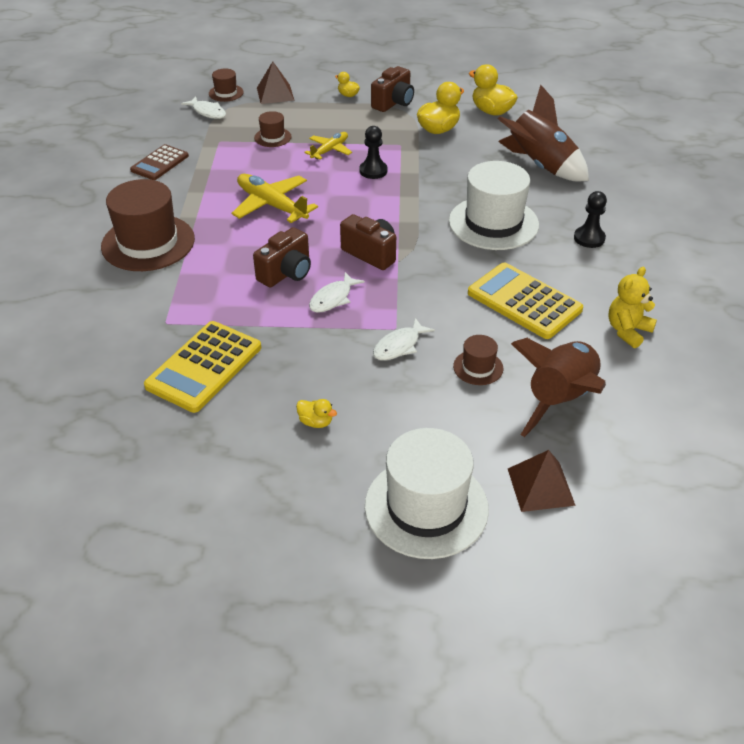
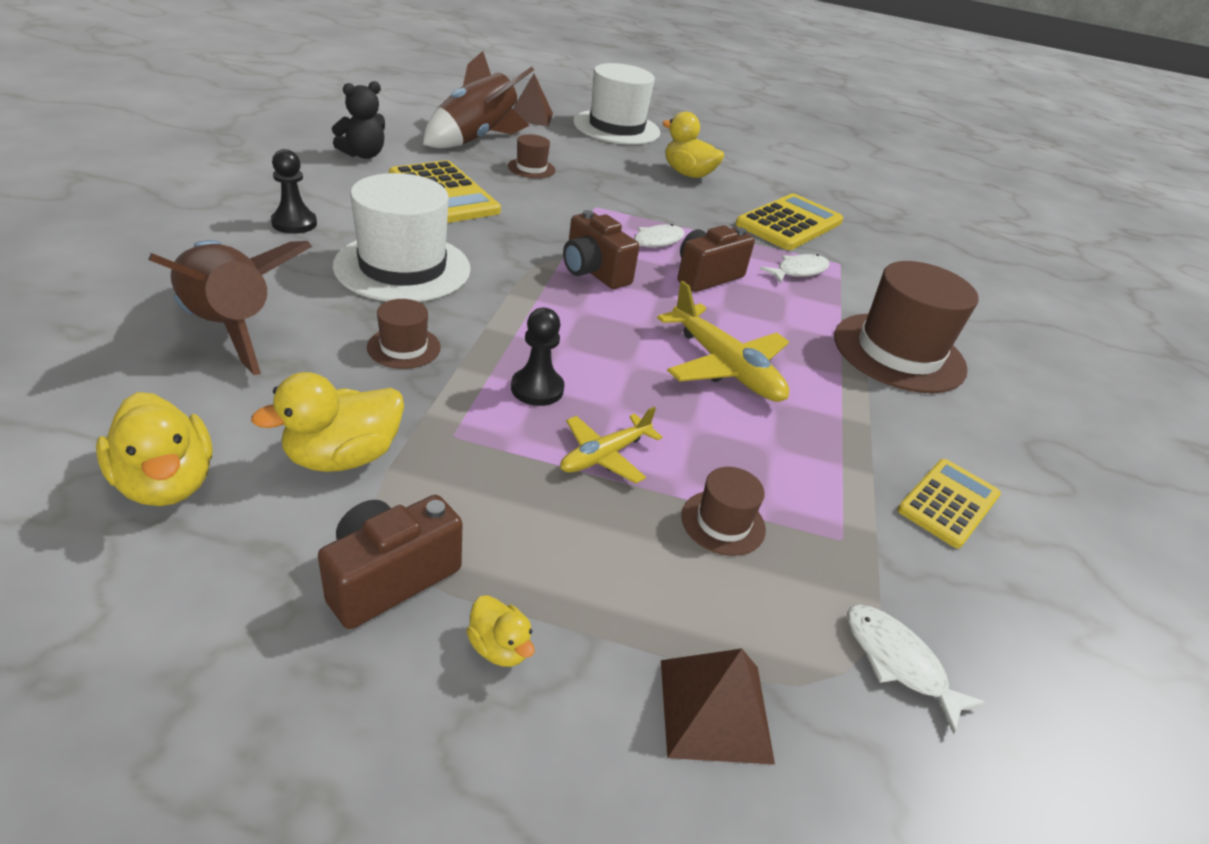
camera: 175 degrees left, 5 degrees down
(159, 163) = (948, 503): brown calculator -> yellow calculator
(226, 93) = (868, 755): brown hat -> brown hat (404, 347)
(316, 422) = (687, 174): yellow duck -> yellow duck, size x1.92
(399, 346) = (597, 195): white fish -> white fish (798, 271)
(627, 331) = (363, 155): yellow teddy bear -> black teddy bear

